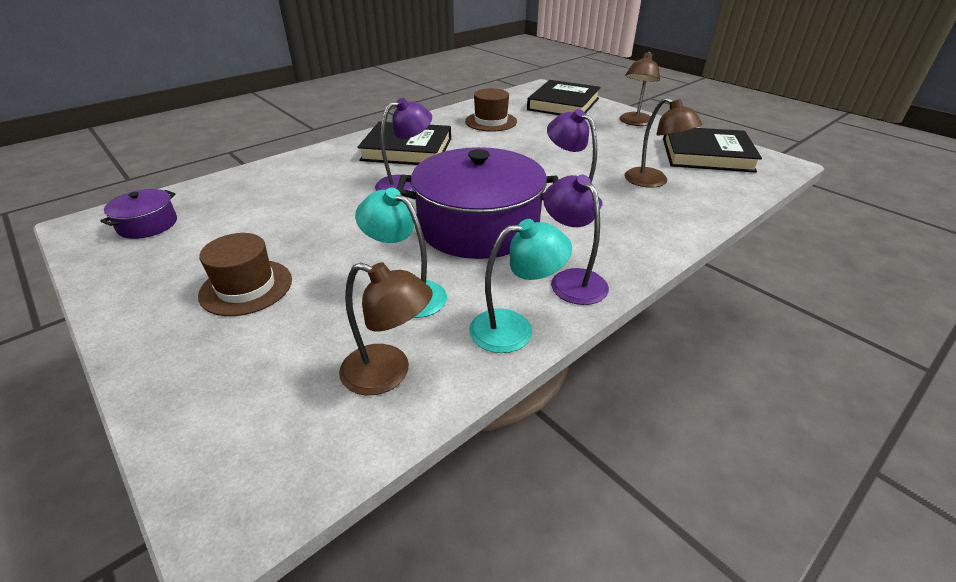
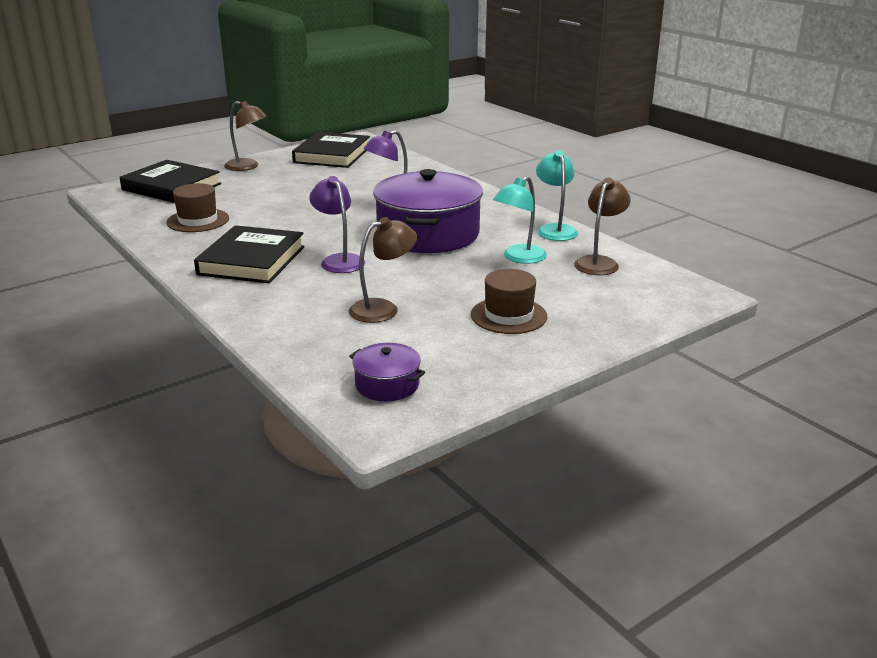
camera: 85 degrees left, 10 degrees down
(572, 280) = (504, 211): purple lamp -> none
(653, 182) = (373, 176): brown lamp -> brown lamp (383, 309)

